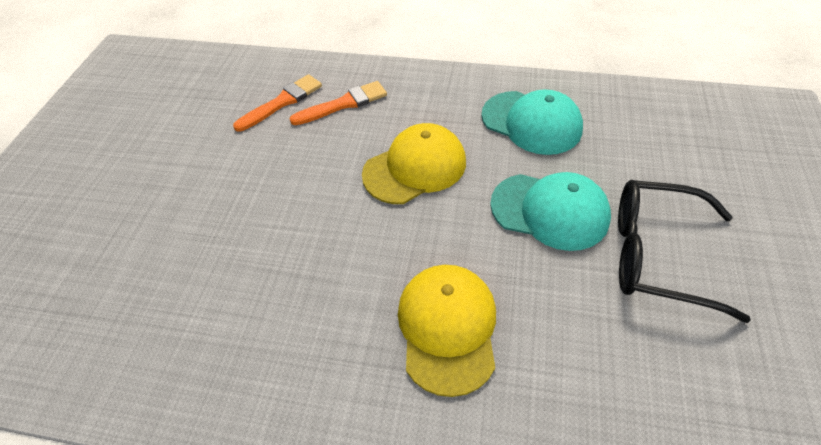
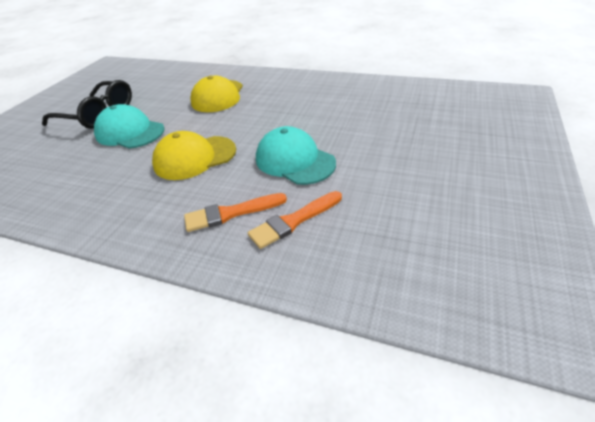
camera: 170 degrees left, 10 degrees down
(531, 122) = (84, 183): turquoise cap -> turquoise cap (294, 161)

